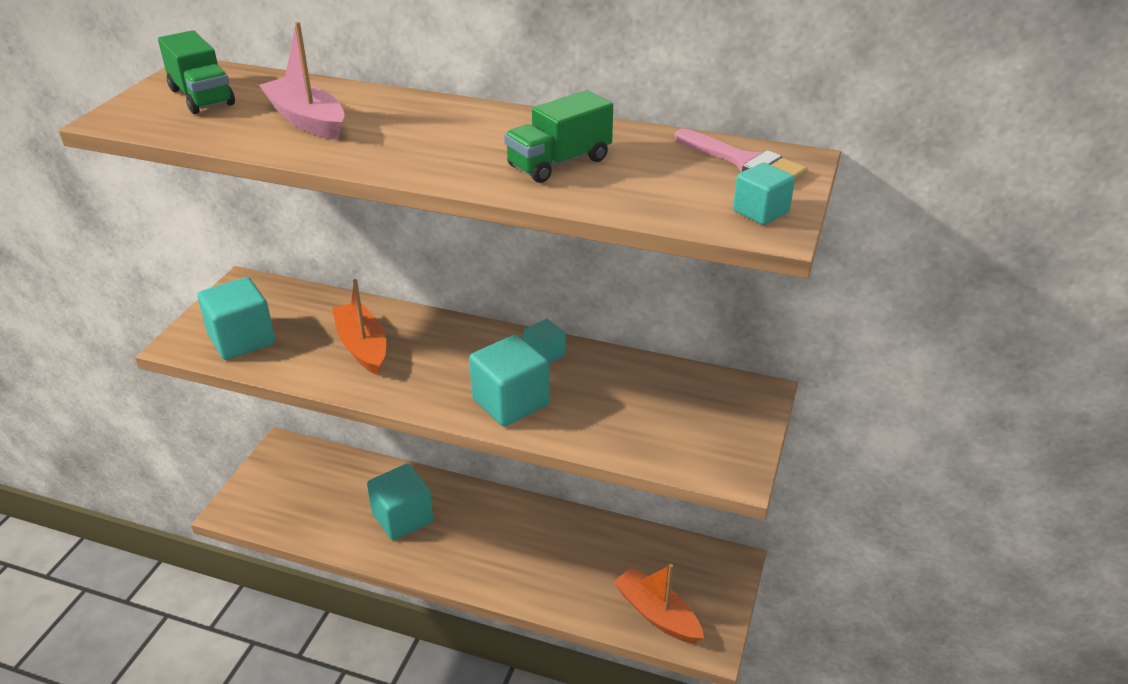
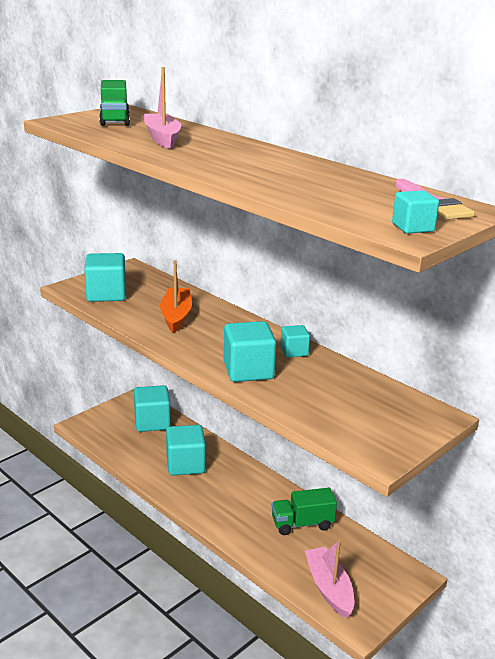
camera: 25 degrees right, 10 degrees down
(324, 473) = (152, 422): none -> turquoise cube
(559, 163) = (297, 181): green truck -> green truck (302, 524)
(657, 614) = (329, 588): orange boat -> pink boat

